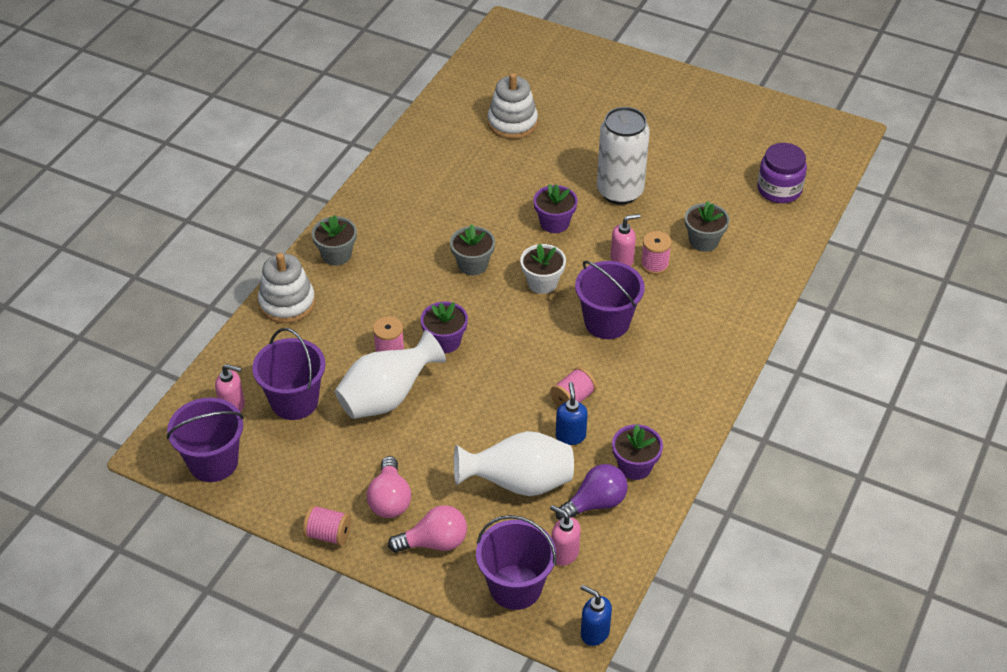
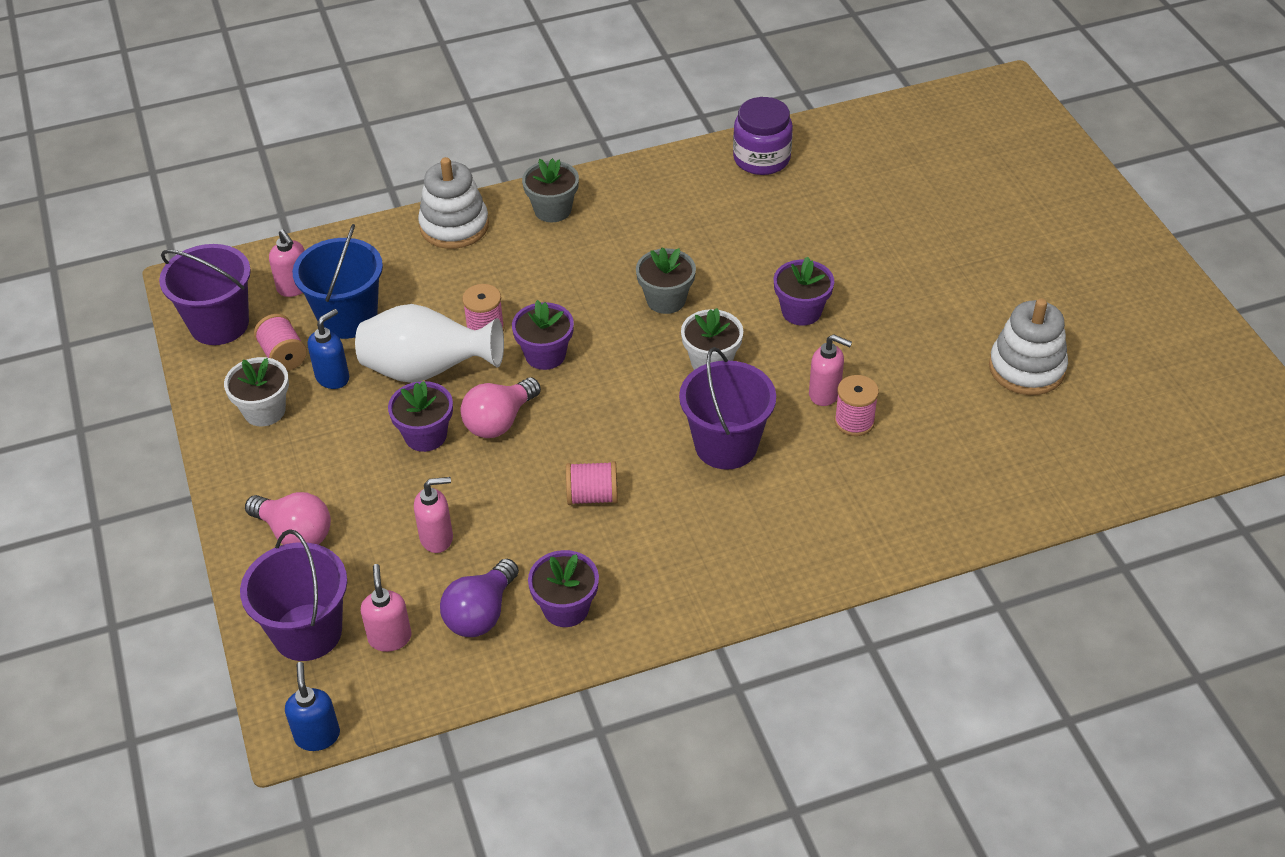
camera: 45 degrees right, 0 degrees up
(294, 401) = (348, 318): purple bucket -> blue bucket
(317, 490) = (264, 411): none -> white flower pot
(328, 534) = (223, 456): pink spool -> pink spool (283, 356)
(390, 499) = (310, 465): pink light bulb -> pink light bulb (499, 421)
(436, 434) = (425, 435): none -> purple flower pot
(512, 123) = (886, 186): white stacking toy -> white stacking toy (1026, 368)
(519, 483) = (437, 538): white vase -> pink soap dispenser
(570, 436) = (543, 530): blue soap dispenser -> blue soap dispenser (333, 377)
(595, 503) = (481, 613): purple light bulb -> purple light bulb turned 105 degrees clockwise
(620, 191) = (914, 323): white can -> none
(703, 241) = (942, 433): grey flower pot -> none
(779, 189) = (1108, 436): purple jar -> purple jar (761, 159)

